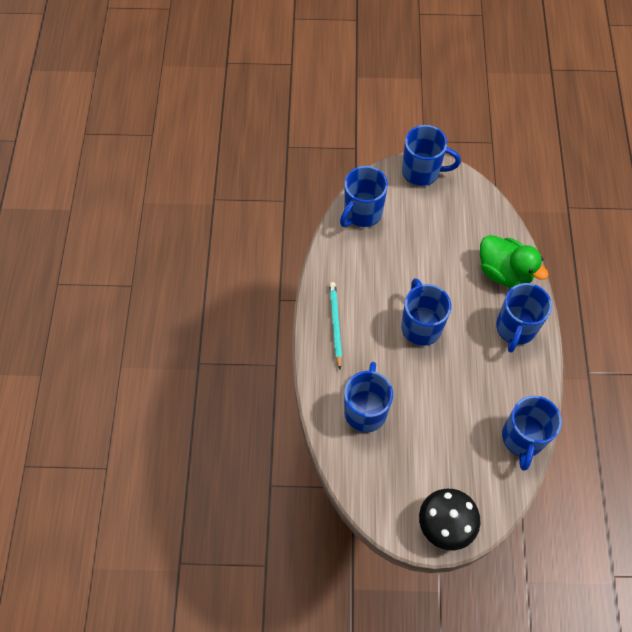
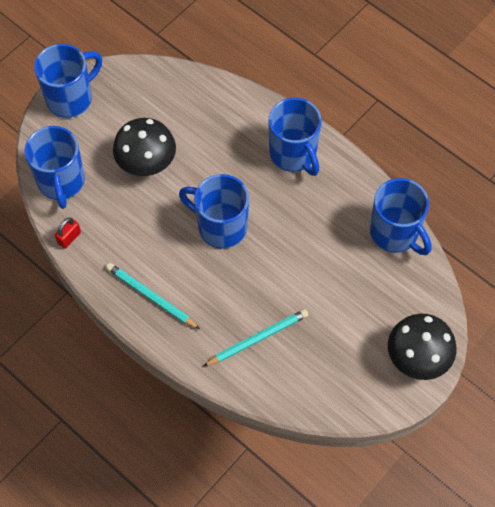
camera: 50 degrees left, 0 degrees up
(330, 247) = (69, 238): none -> red padlock
(365, 410) = (257, 339): blue mug -> turquoise pencil
(421, 249) = (147, 164): none -> black mushroom
(504, 272) = (234, 117): green duck -> none

